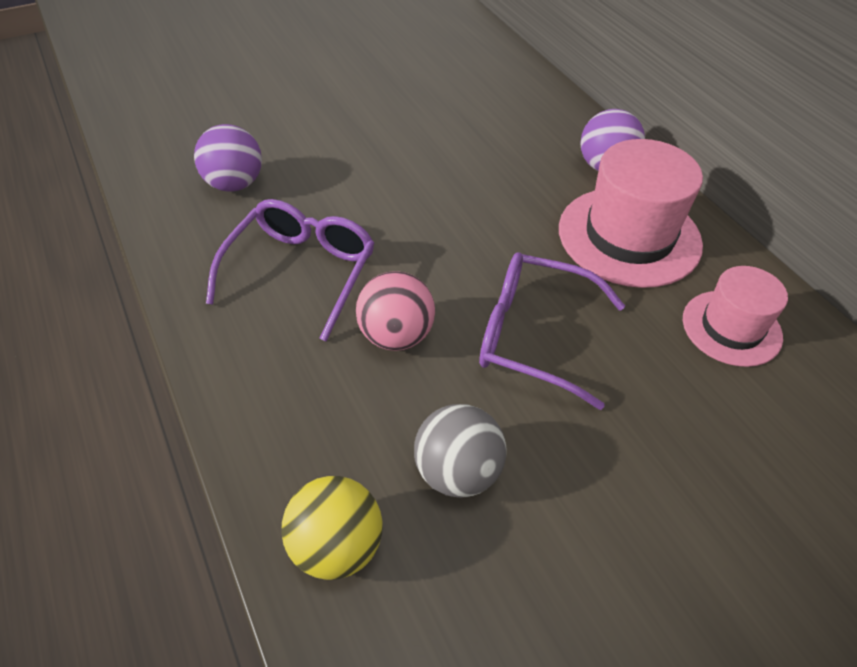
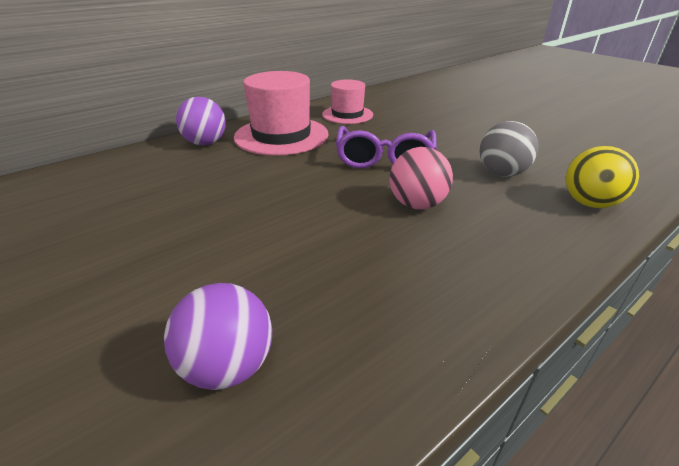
camera: 100 degrees left, 15 degrees down
(300, 272) = (374, 265): purple glasses -> none

